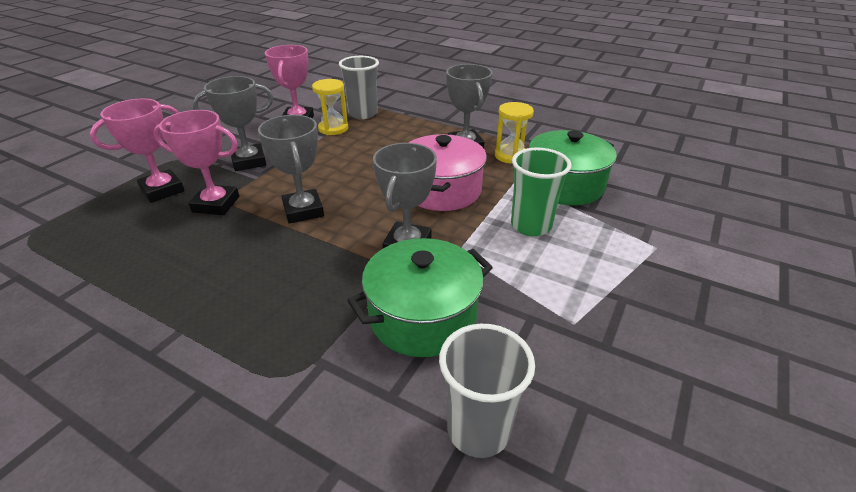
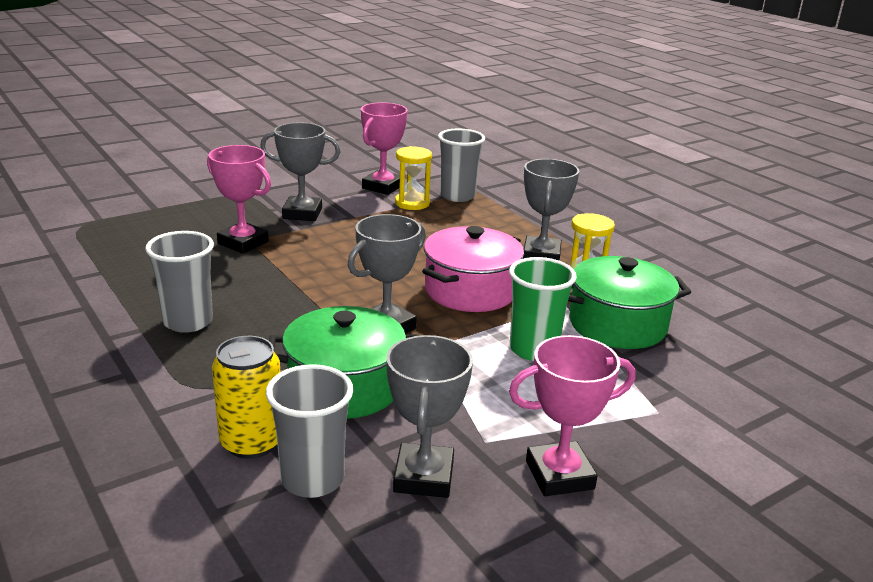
camera: 25 degrees right, 10 degrees down
(162, 190) = (207, 218): pink trophy -> pink trophy (559, 475)
(224, 304) = (188, 322): none -> grey cup
(303, 210) = (315, 270): grey trophy -> grey trophy (423, 477)
(391, 415) = (252, 442): none -> yellow can

